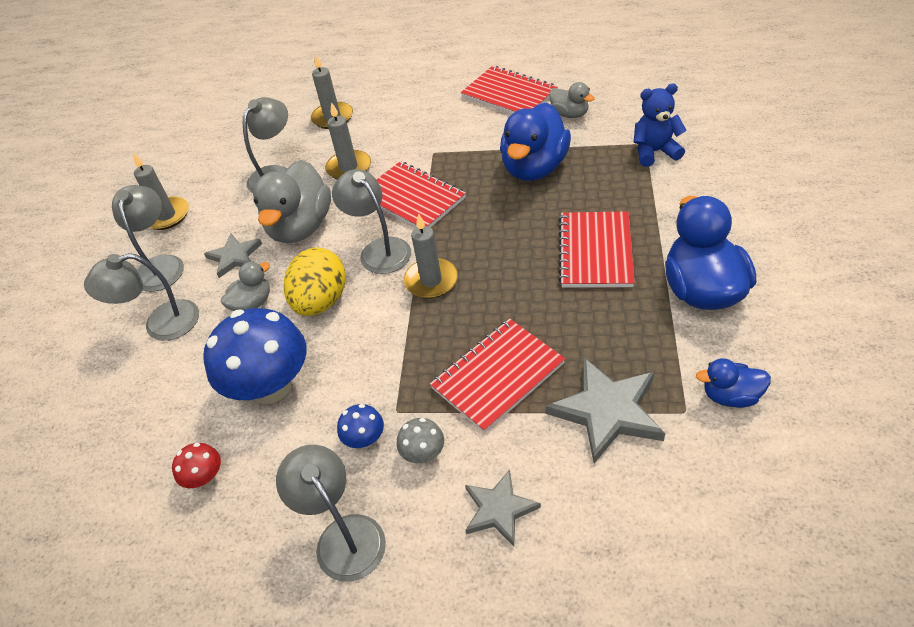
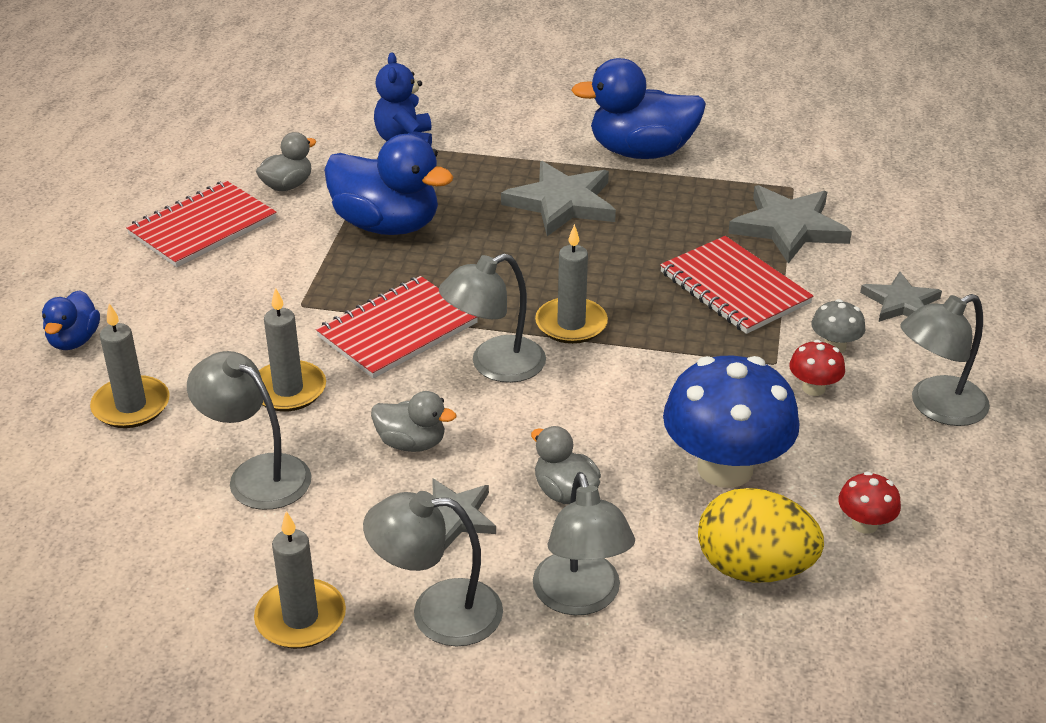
camera: 90 degrees left, 10 degrees down
(300, 227) = (411, 443): grey duck -> grey duck, size x0.52
(321, 301) = (580, 422): yellow egg -> yellow egg (754, 568)
(365, 439) = (813, 388): blue mushroom -> red mushroom
(595, 251) = (562, 203): red notebook -> grey star
(730, 396) = (777, 162): blue duck -> blue duck (74, 340)

